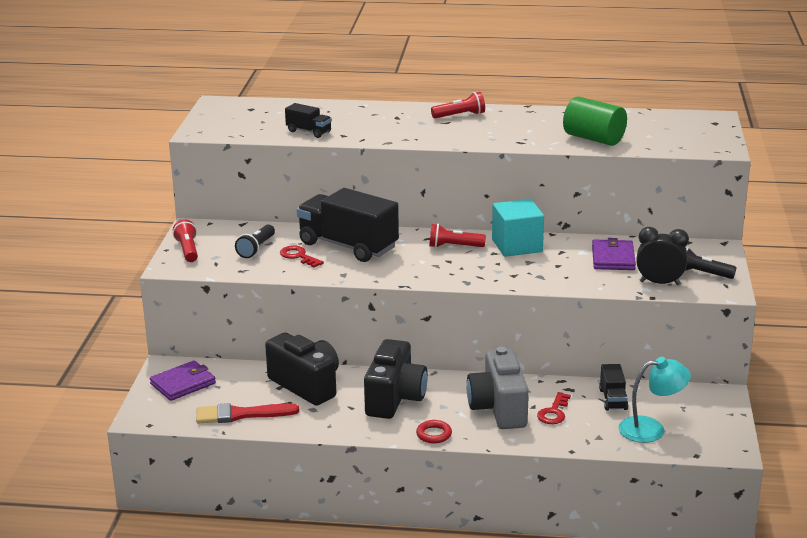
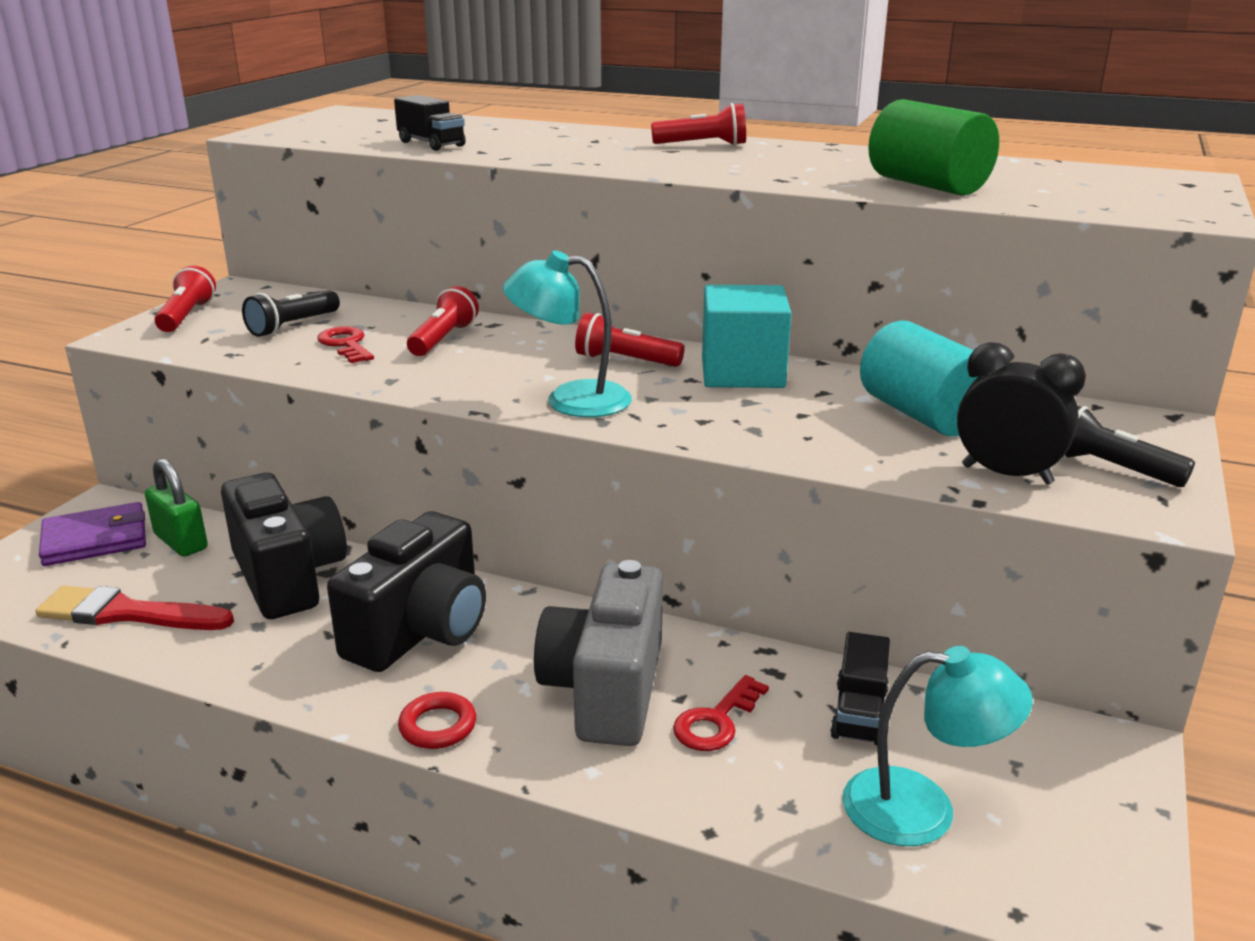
camera: 15 degrees right, 0 degrees up
(232, 377) = (181, 542): none -> green padlock
(348, 246) = (443, 339): black truck -> red flashlight
(443, 273) = (570, 399): none -> turquoise lamp
(613, 258) = (922, 415): purple wallet -> turquoise cylinder

